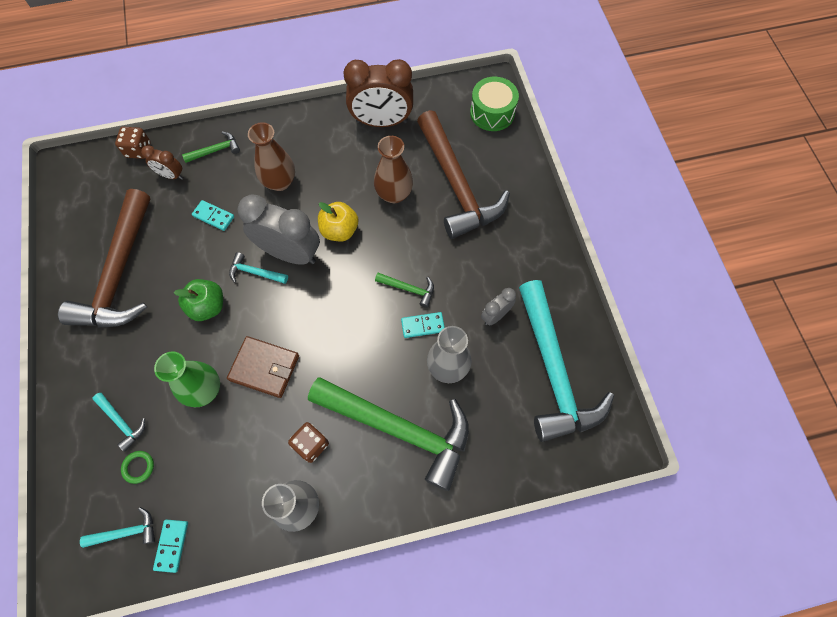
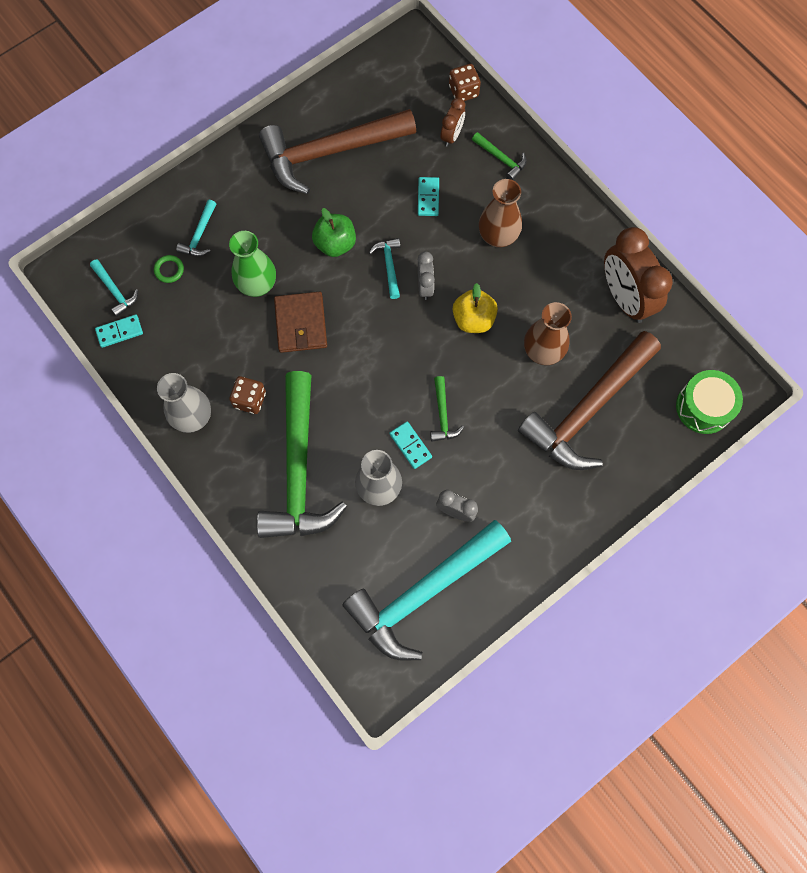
camera: 65 degrees right, 5 degrees up
(171, 175) = (452, 136): brown clock -> brown clock turned 150 degrees counterclockwise
(290, 253) = (425, 286): grey clock -> grey clock, size x0.50

